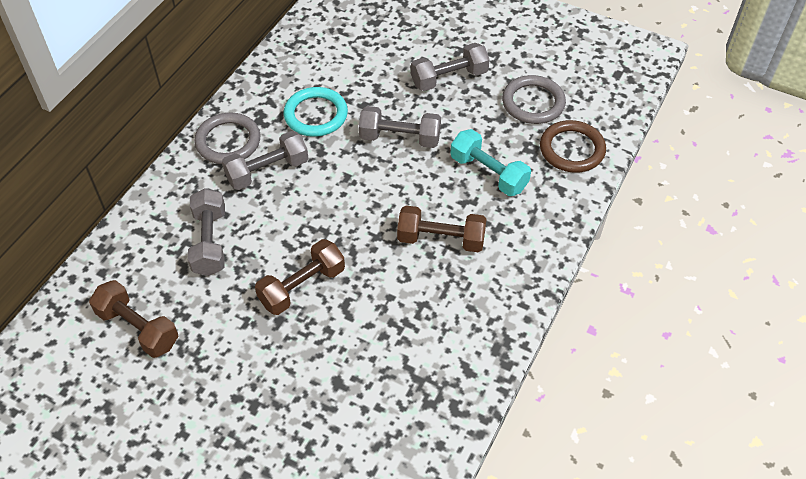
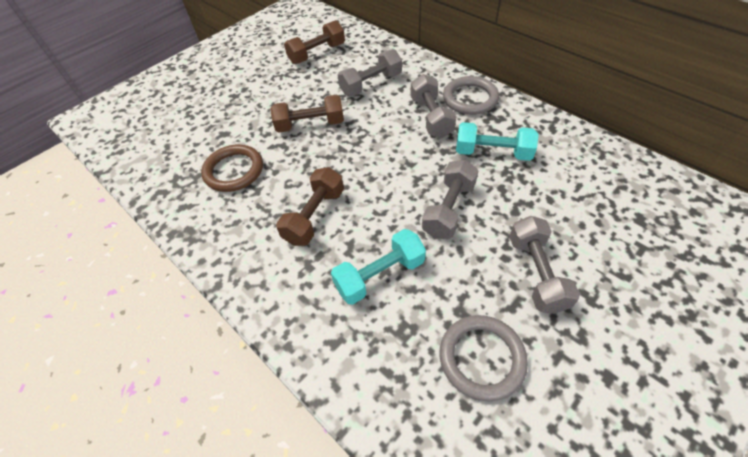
camera: 110 degrees right, 0 degrees up
(210, 242) = (371, 84): grey dumbbell -> grey dumbbell turned 45 degrees counterclockwise
(302, 287) = (310, 125): brown dumbbell -> brown dumbbell turned 75 degrees counterclockwise
(316, 115) = (492, 153): turquoise ring -> turquoise dumbbell
(572, 149) = (390, 379): brown ring -> brown ring (234, 171)

